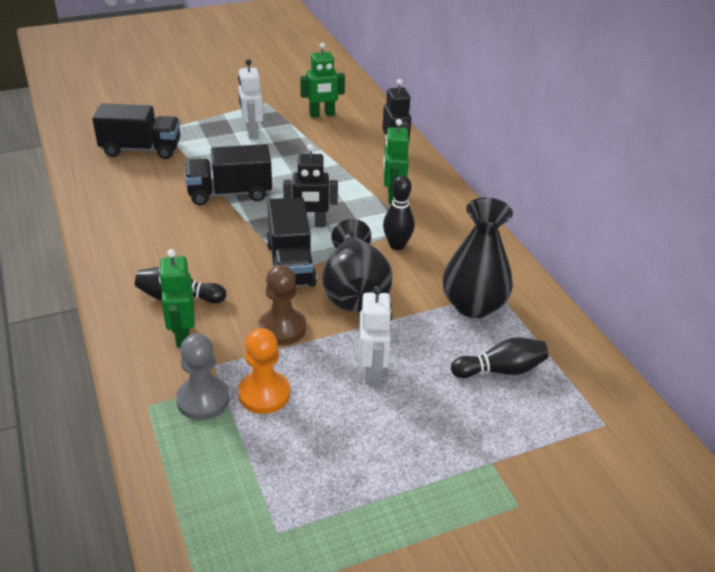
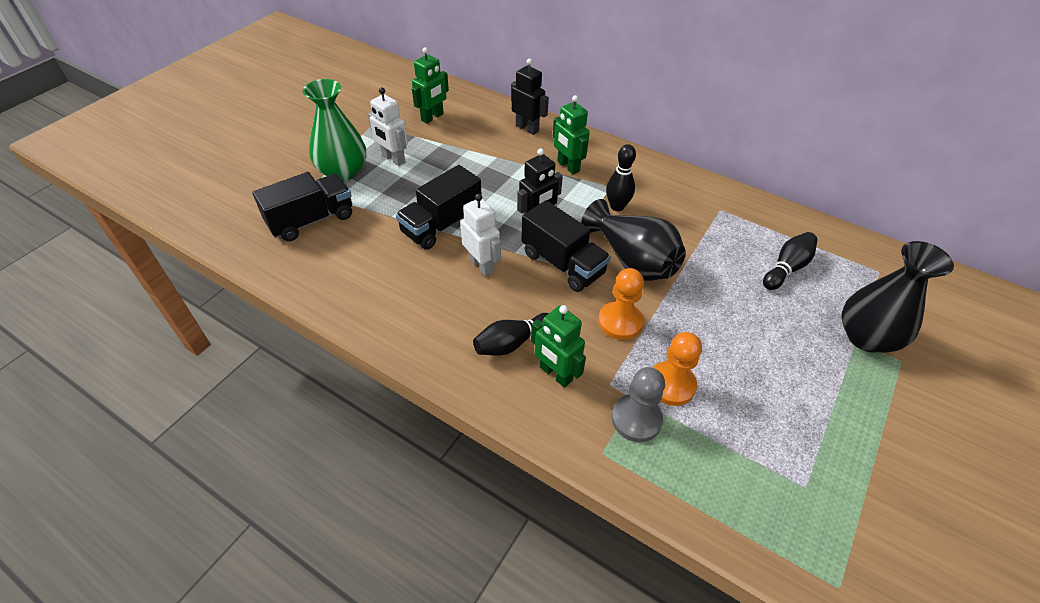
camera: 35 degrees left, 10 degrees up
(203, 126) = (343, 171): none -> green vase
(282, 328) = (620, 322): brown pawn -> orange pawn
(372, 372) = (717, 319): white robot -> white robot (482, 265)
(473, 305) = (717, 228): black vase -> black vase (866, 337)

